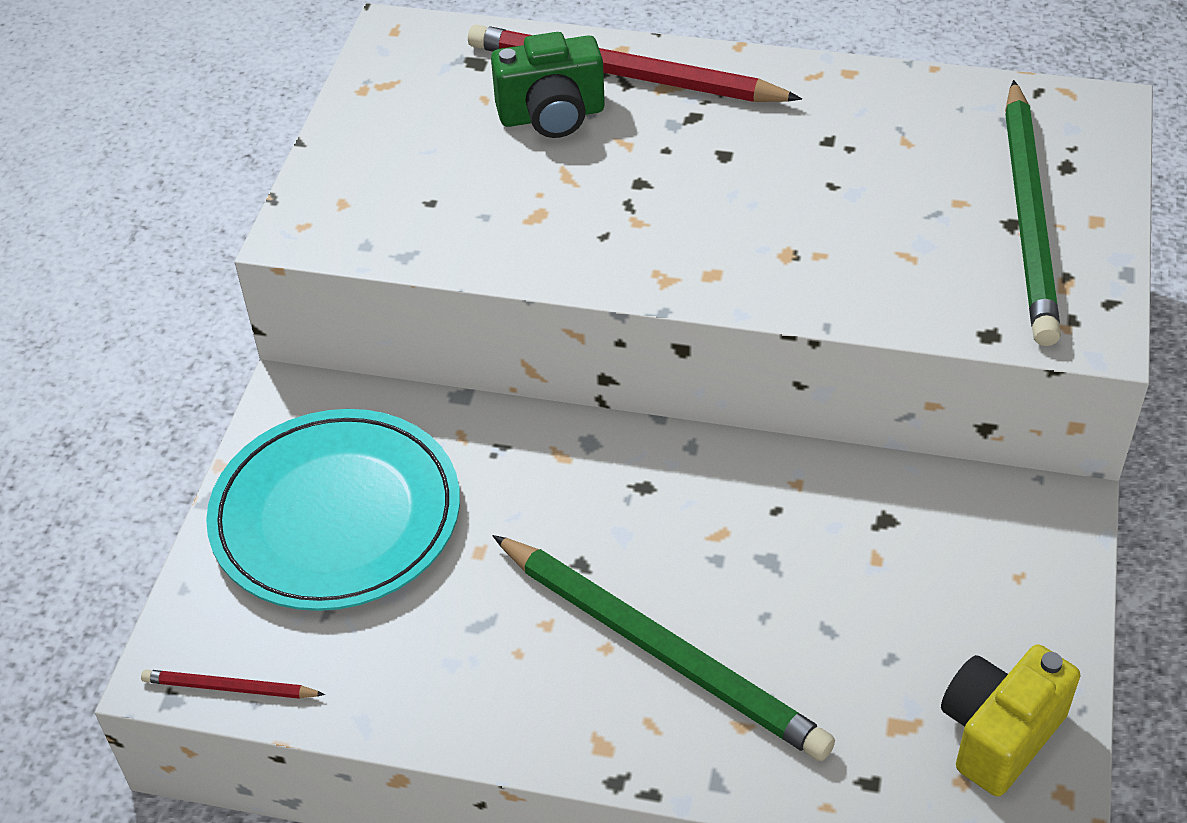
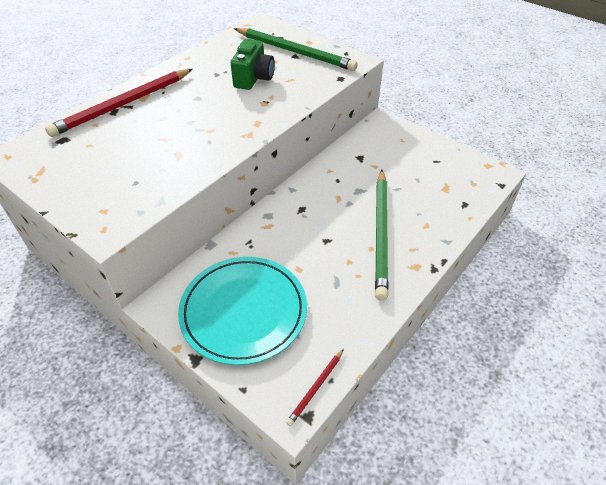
camera: 65 degrees left, 0 degrees up
(552, 116) = (124, 130): green camera -> green camera (254, 78)
(661, 650) = (381, 233): green pencil -> green pencil turned 120 degrees clockwise
(999, 734) = (460, 169): yellow camera -> none

